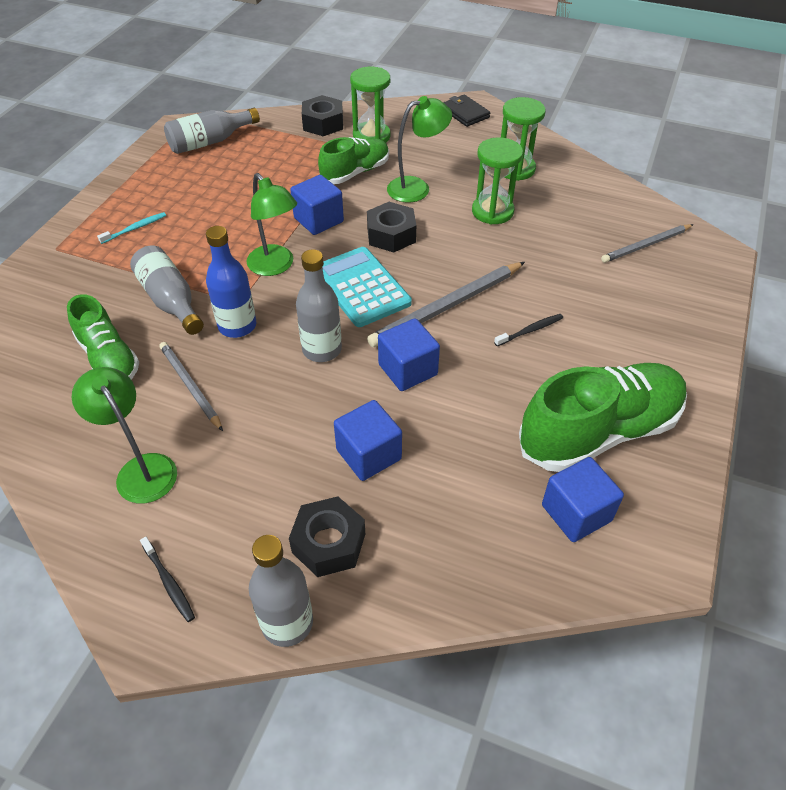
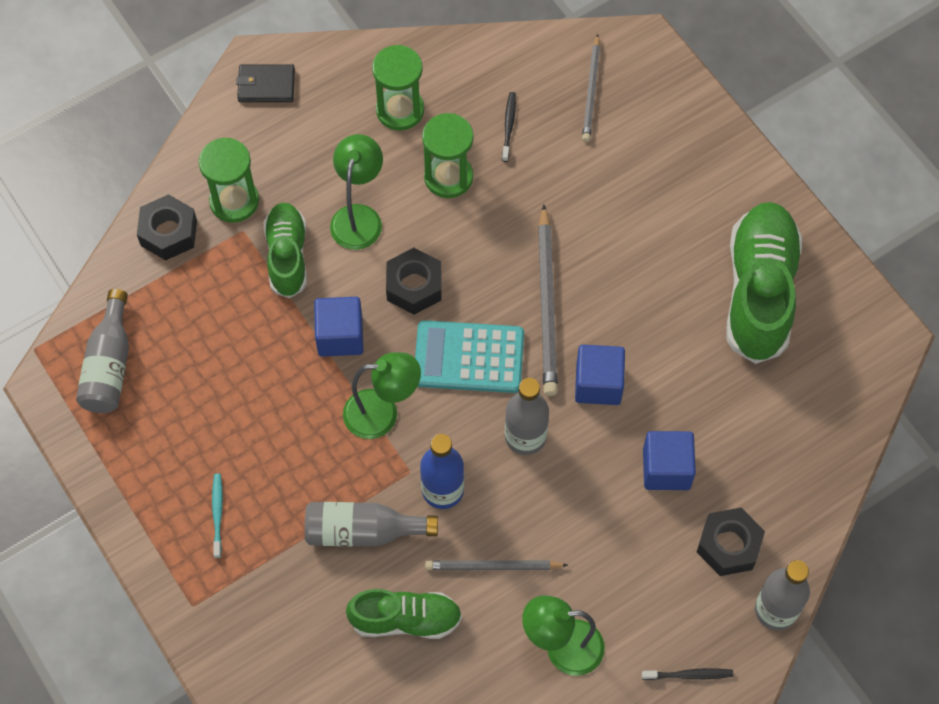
camera: 55 degrees left, 15 degrees up
(530, 330) = (623, 260): black toothbrush -> black toothbrush (509, 126)
(576, 513) = (816, 362): blue cube -> none

